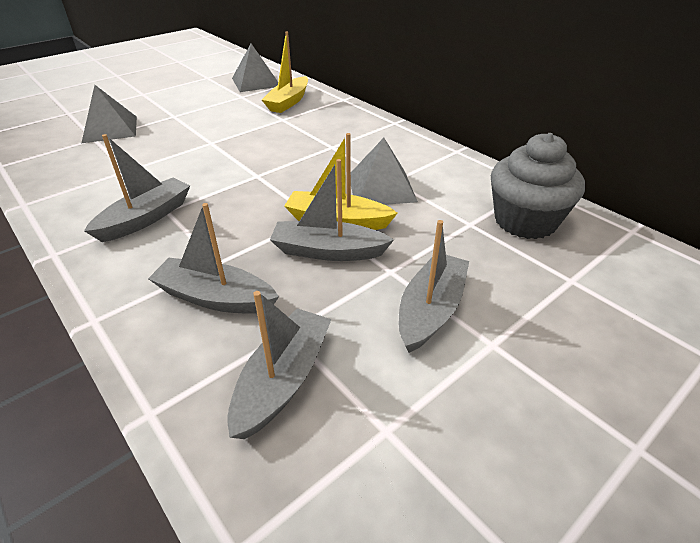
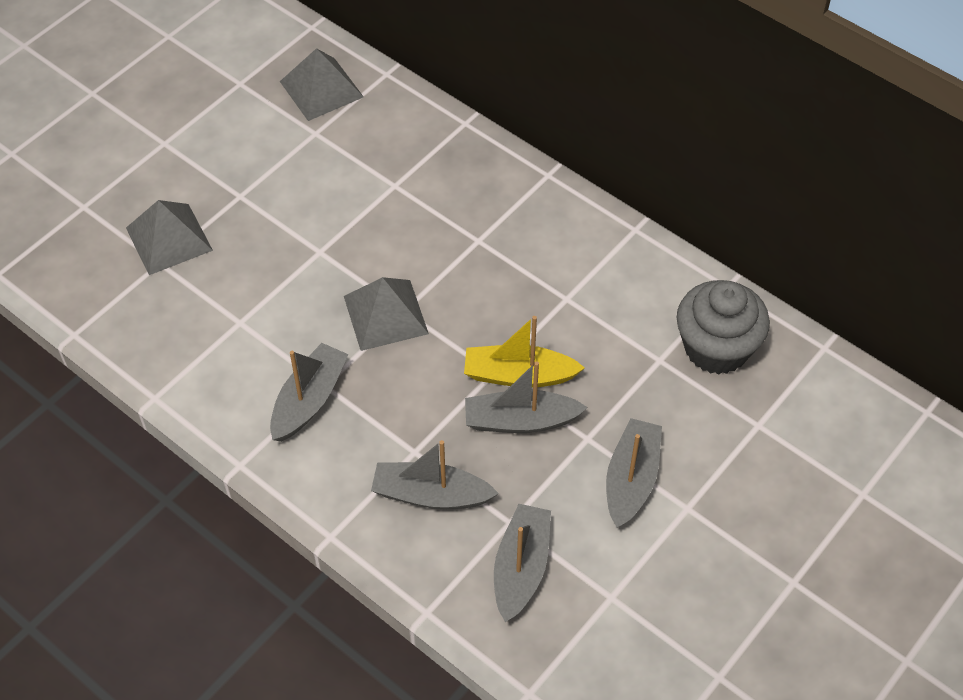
camera: 10 degrees left, 15 degrees up
(288, 102) = (389, 140): yellow boat -> none
(381, 188) = (555, 313): grey pyramid -> grey pyramid (385, 315)

